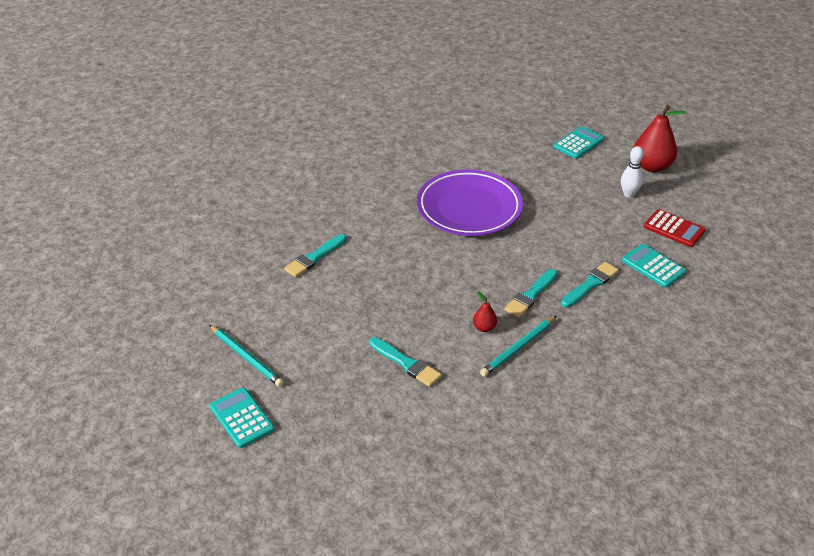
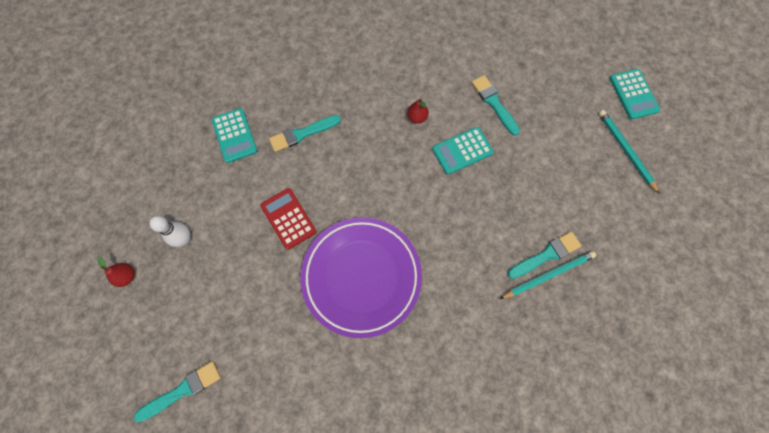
camera: 160 degrees left, 30 degrees up
(518, 348) = (399, 90): turquoise pencil -> turquoise pencil (548, 275)
(531, 295) = (360, 139): turquoise brush -> turquoise brush (182, 390)
(578, 143) = (175, 353): turquoise calculator -> turquoise calculator (462, 151)
(651, 166) = (127, 276): red pear -> red pear, size x0.47
(674, 229) = (180, 174): red calculator -> red calculator (288, 218)

